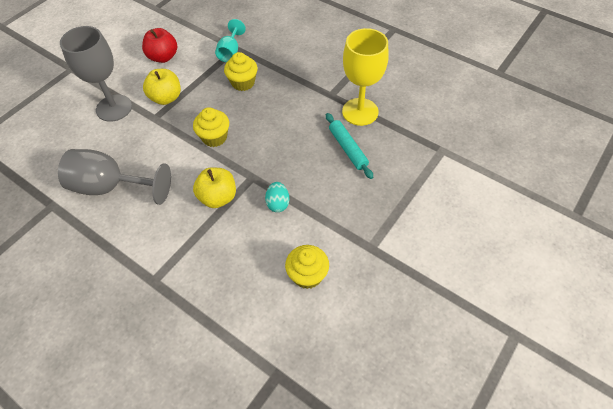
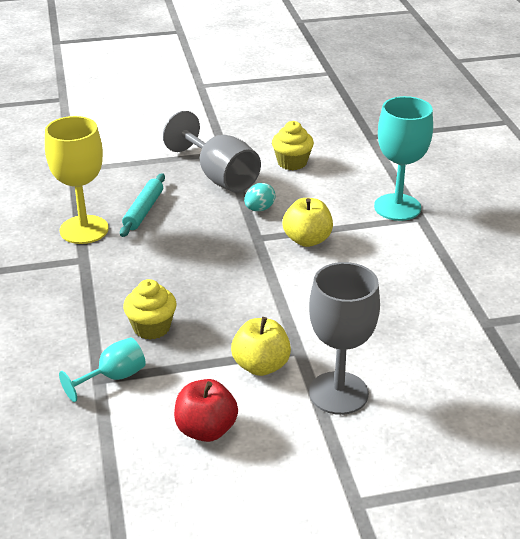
camera: 140 degrees left, 20 degrees down
(111, 187) = (407, 304): grey goblet -> grey goblet (219, 176)
(179, 280) = (397, 207): none -> turquoise goblet
(214, 137) = (253, 289): yellow cupcake -> none

